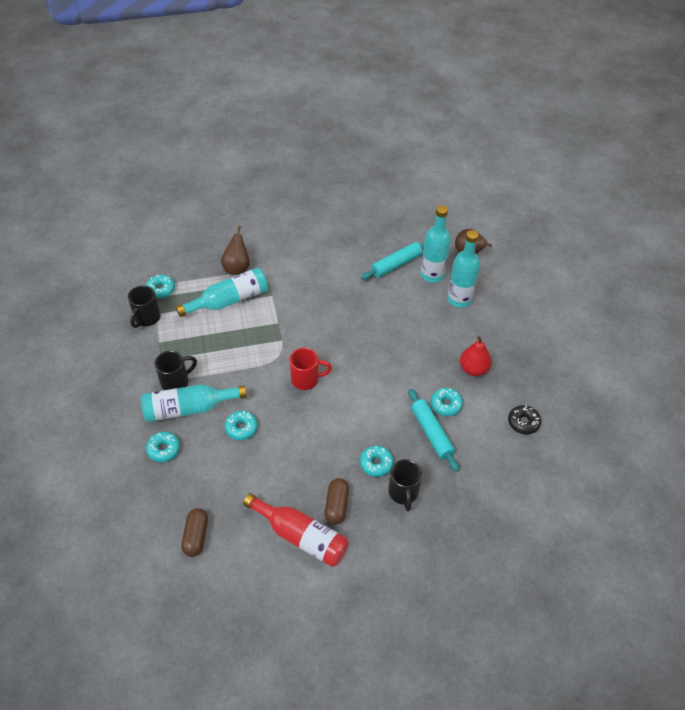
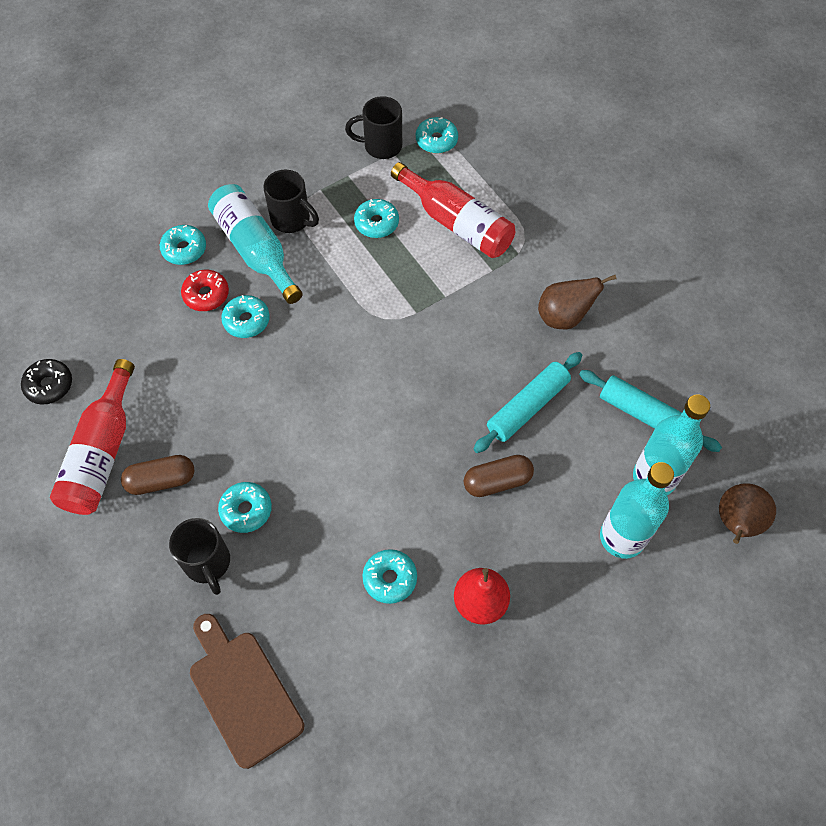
camera: 70 degrees right, 10 degrees up
(196, 536) = (71, 334): brown capsule -> brown capsule (497, 481)
(206, 339) = (376, 223): none -> turquoise donut
(208, 446) = (206, 295): none -> red donut
(229, 300) = (456, 223): turquoise bottle -> red bottle
(237, 268) = (521, 209): brown pear -> brown pear (564, 317)
(306, 379) = (358, 369): red mug -> none
(403, 493) = (208, 563): black mug -> black mug turned 90 degrees counterclockwise
(431, 433) = (327, 572): turquoise rolling pin -> turquoise rolling pin (527, 407)
(488, 495) = (243, 692): none -> brown cutting board
(523, 422) = (402, 715): black donut -> black donut (49, 385)

